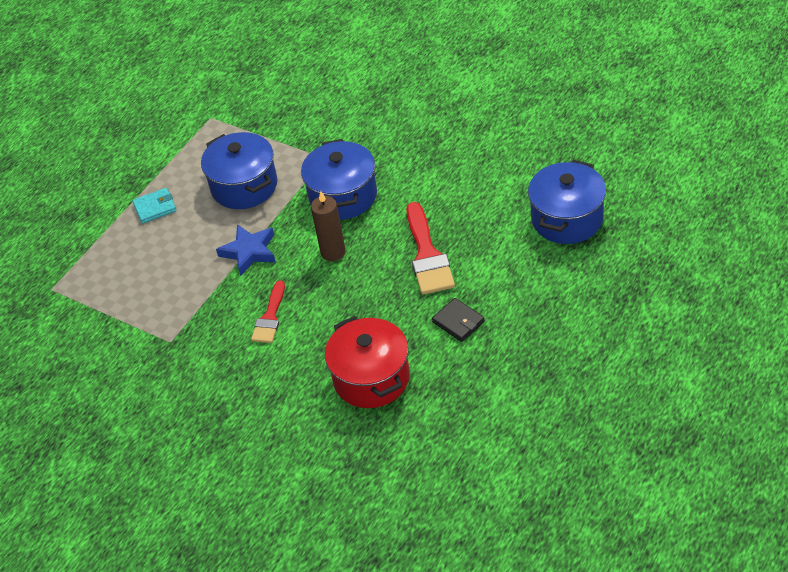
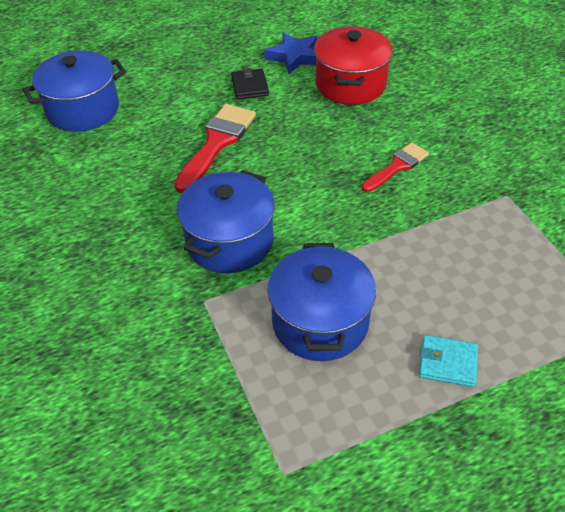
camera: 150 degrees left, 0 degrees up
(249, 252) = (372, 238): blue star -> blue star (295, 57)
(333, 252) = (292, 191): brown candle -> none

